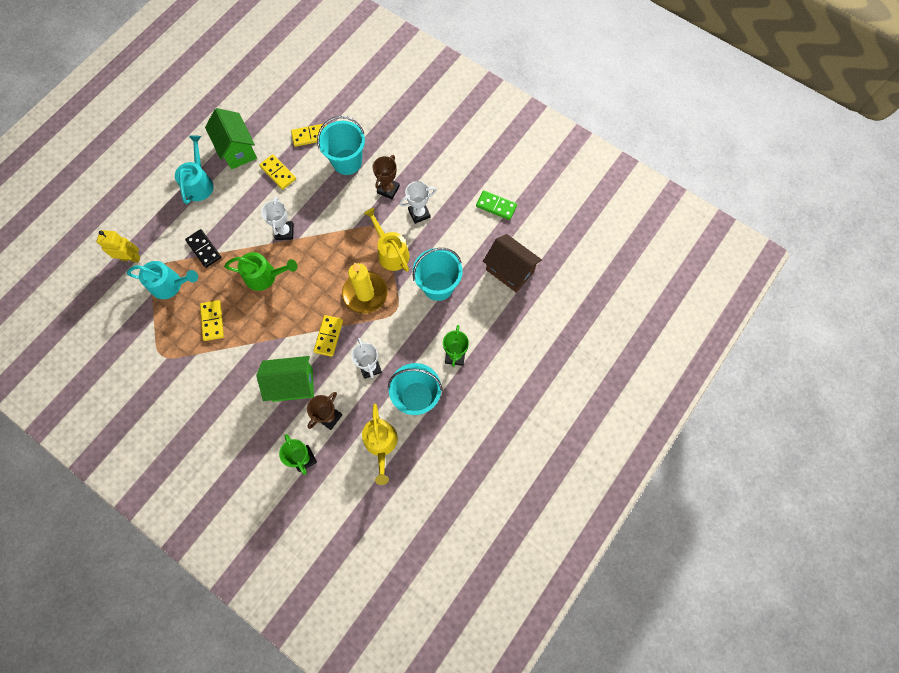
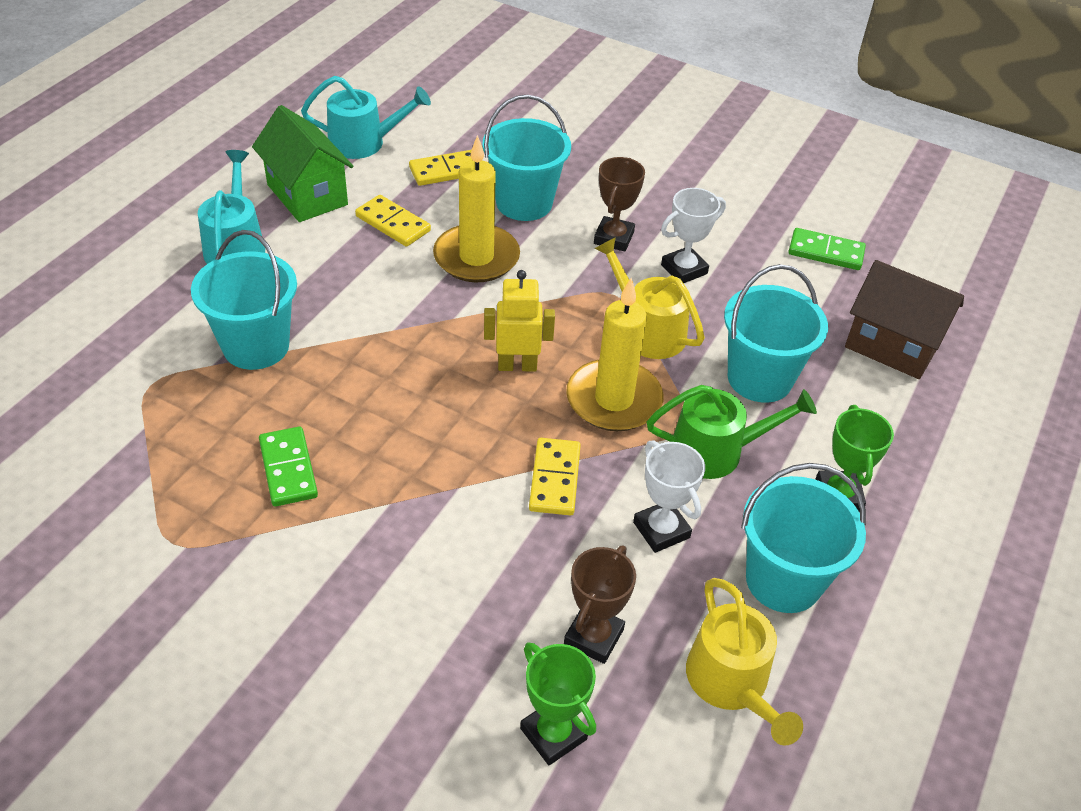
camera: 10 degrees left, 25 degrees down
(131, 258) = (95, 369): yellow robot -> yellow robot (517, 365)
(170, 285) = (185, 410): turquoise watering can -> turquoise watering can (364, 143)
(204, 249) = (256, 346): black domino -> turquoise bucket
(212, 321) = (288, 469): yellow domino -> green domino
(264, 276) = (393, 383): green watering can -> green watering can (716, 451)
(284, 232) = (422, 310): white trophy -> none
(292, 384) = (493, 576): green house -> none
(316, 199) = (476, 257): none -> yellow candle

